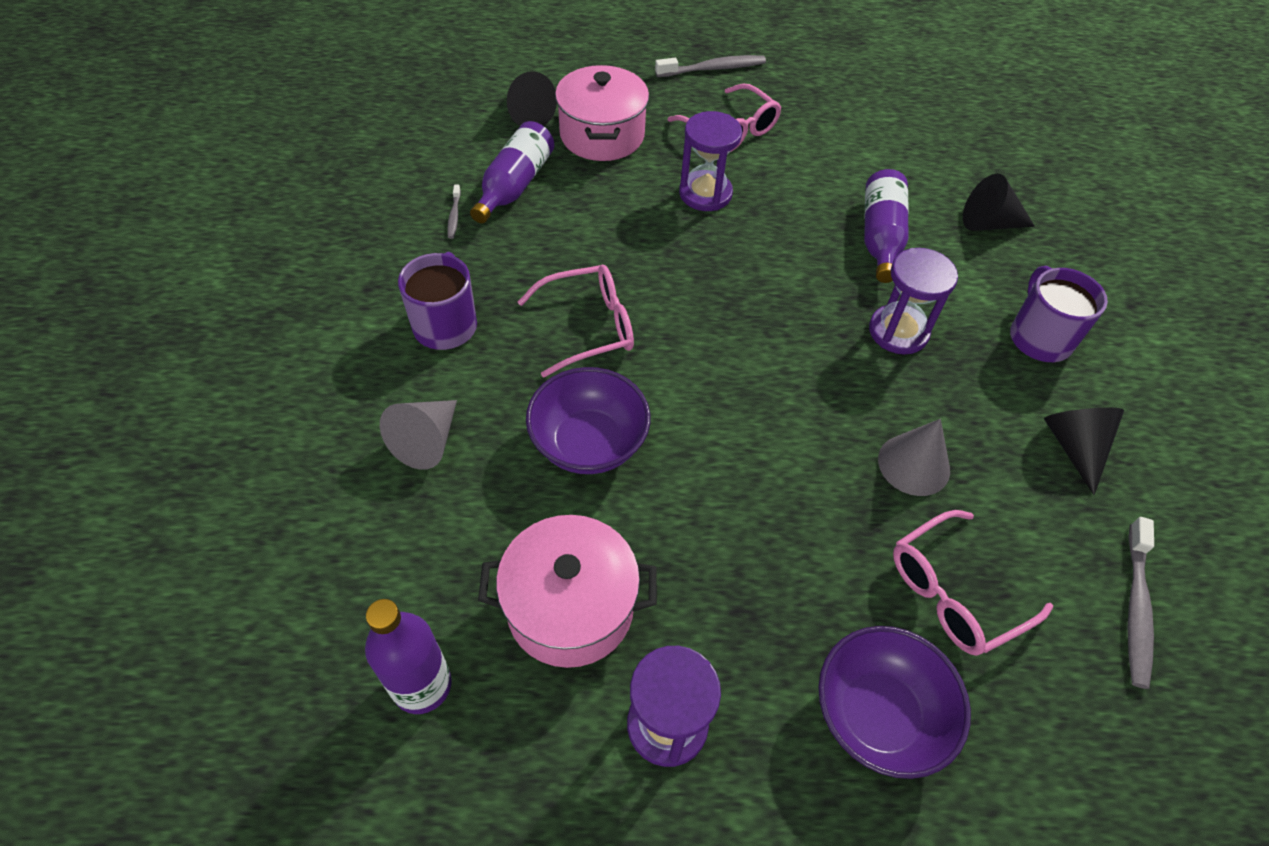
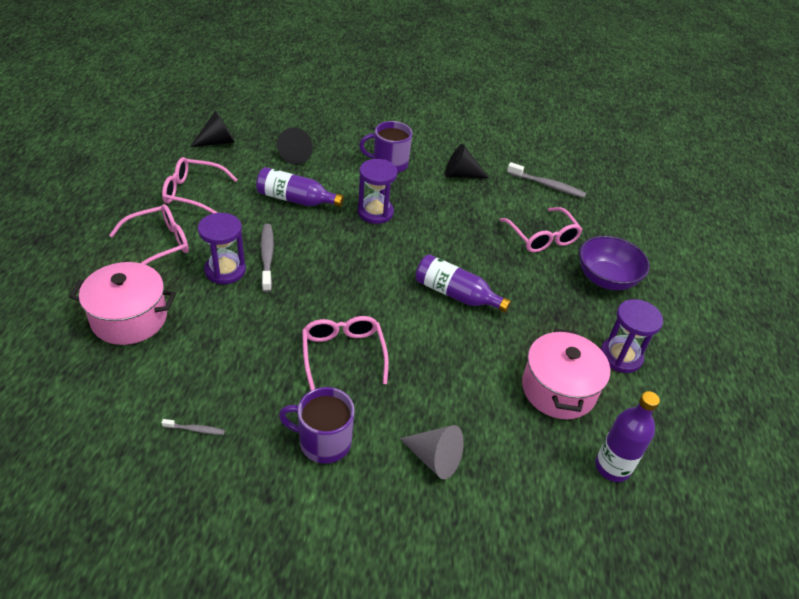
camera: 85 degrees left, 10 degrees down
(515, 185) = (171, 383): purple bottle -> purple bottle (456, 294)
(527, 115) = (75, 365): black cone -> black cone (217, 142)
(588, 443) = (443, 366): purple bowl -> none
(713, 69) = (75, 238): grey toothbrush -> grey toothbrush (267, 257)
(841, 138) = (193, 193): none -> pink glasses
(914, 464) = (468, 231): grey cone -> none

